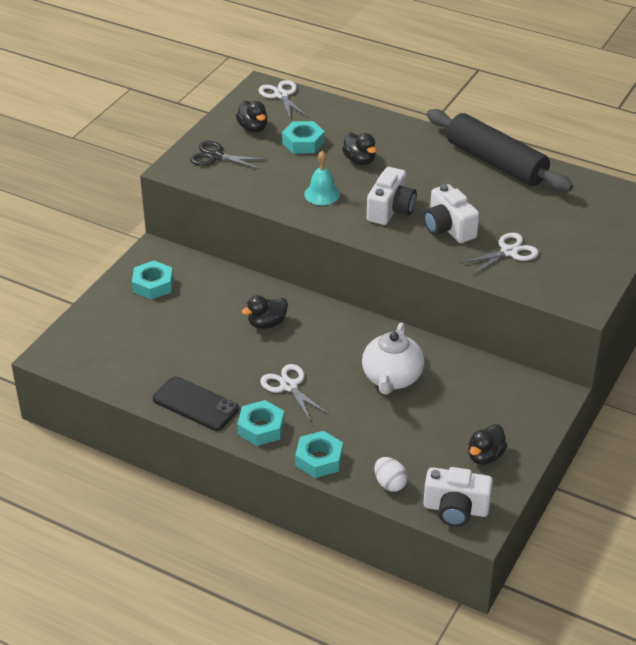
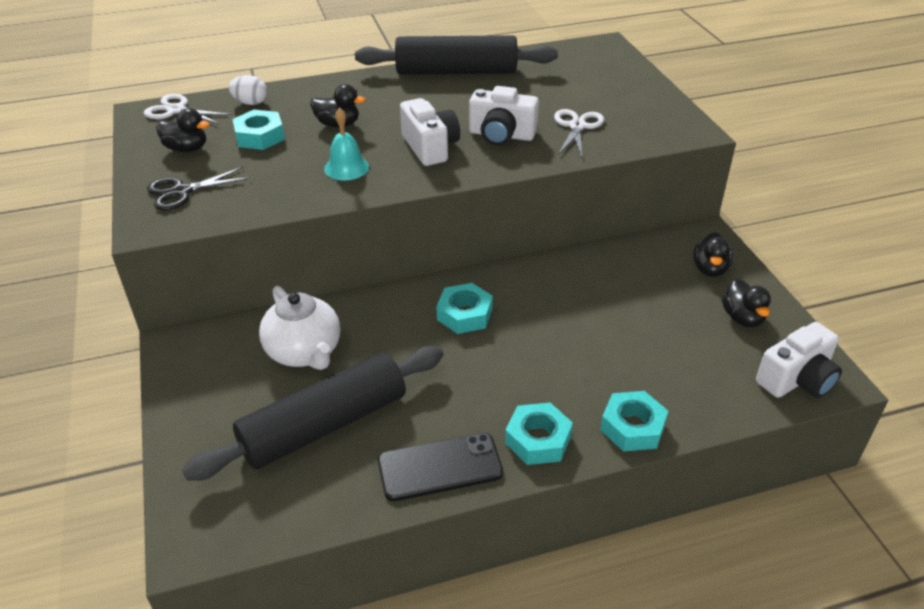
camera: 45 degrees left, 0 degrees up
(153, 285) = (221, 377): turquoise nut -> turquoise nut (465, 314)
(170, 344) = (325, 425): none -> black rolling pin
(267, 323) = (396, 335): black duck -> black duck (710, 269)
(289, 386) = (502, 379): white scissors -> none
(390, 484) = (719, 400): white egg -> white egg (250, 103)
(391, 378) = (576, 307): white teapot -> white teapot (304, 352)

